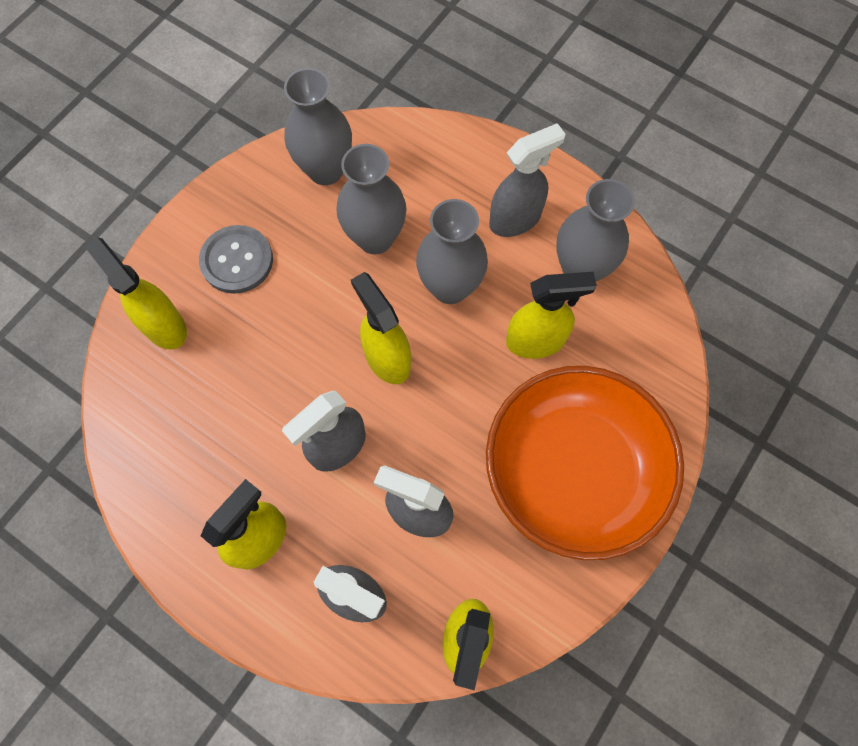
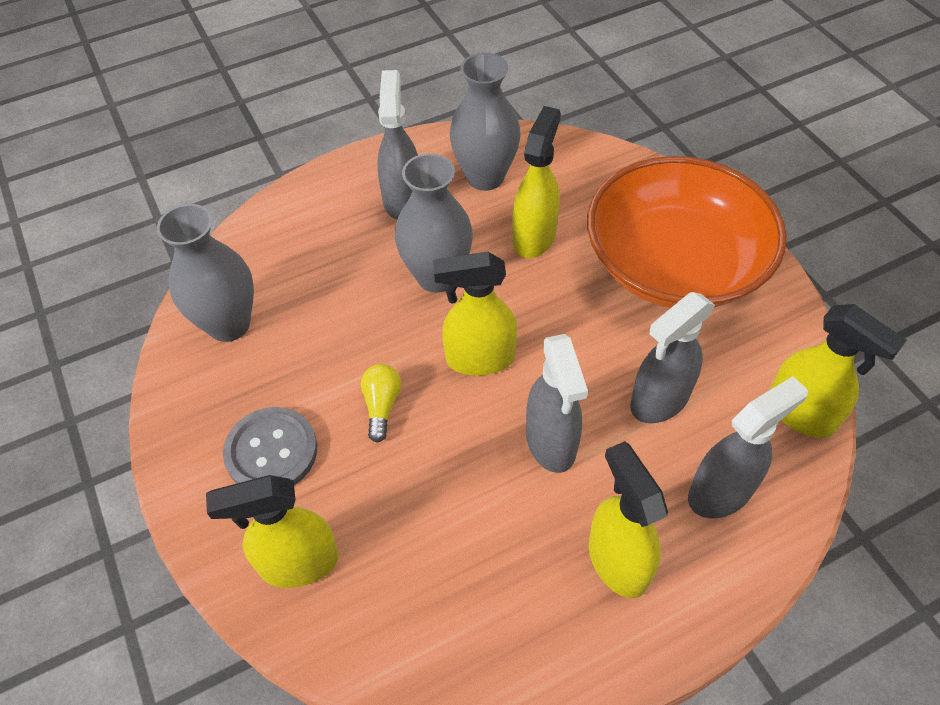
camera: 60 degrees left, 15 degrees down
(309, 311) = (382, 406): none -> yellow light bulb
(375, 238) = (340, 314): grey vase -> none

